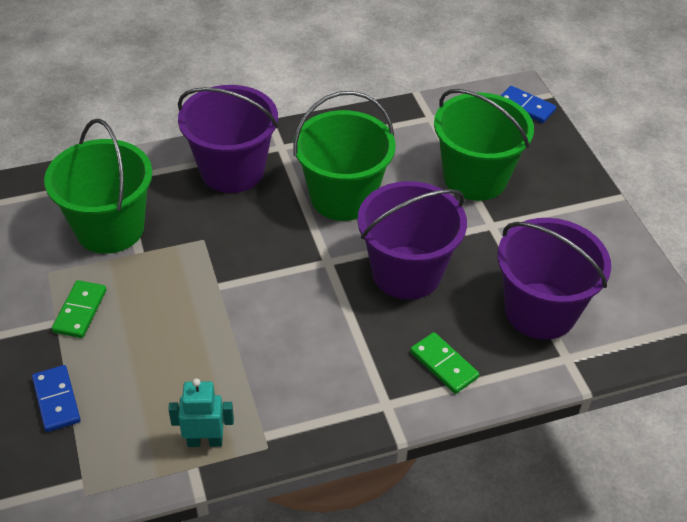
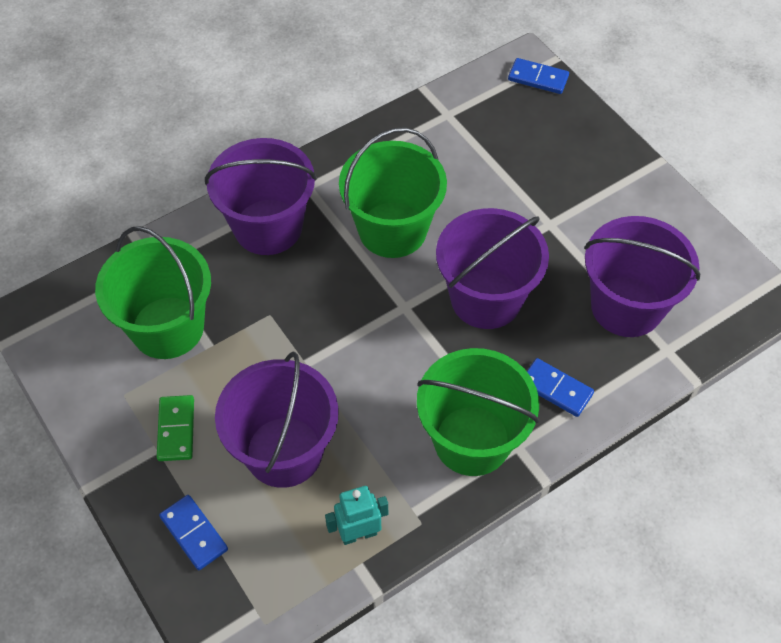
camera: 15 degrees left, 10 degrees up
(167, 353) = (284, 451): none -> purple bucket
(443, 365) = (556, 389): green domino -> blue domino
(475, 178) = (516, 174): green bucket -> green bucket (472, 440)

